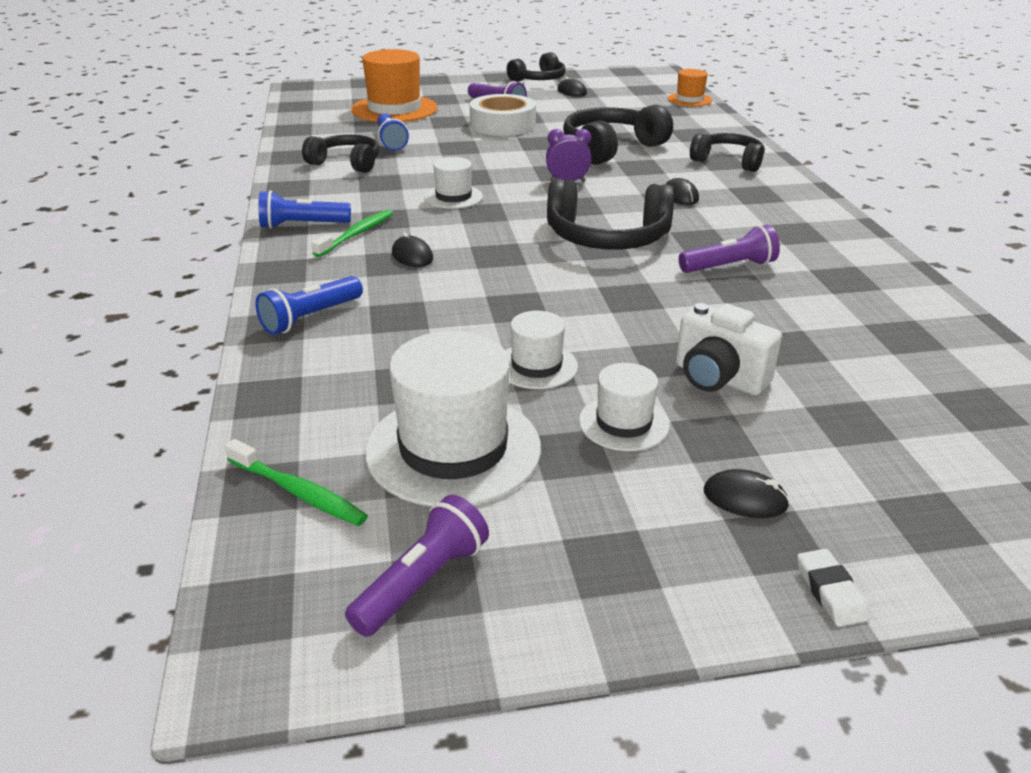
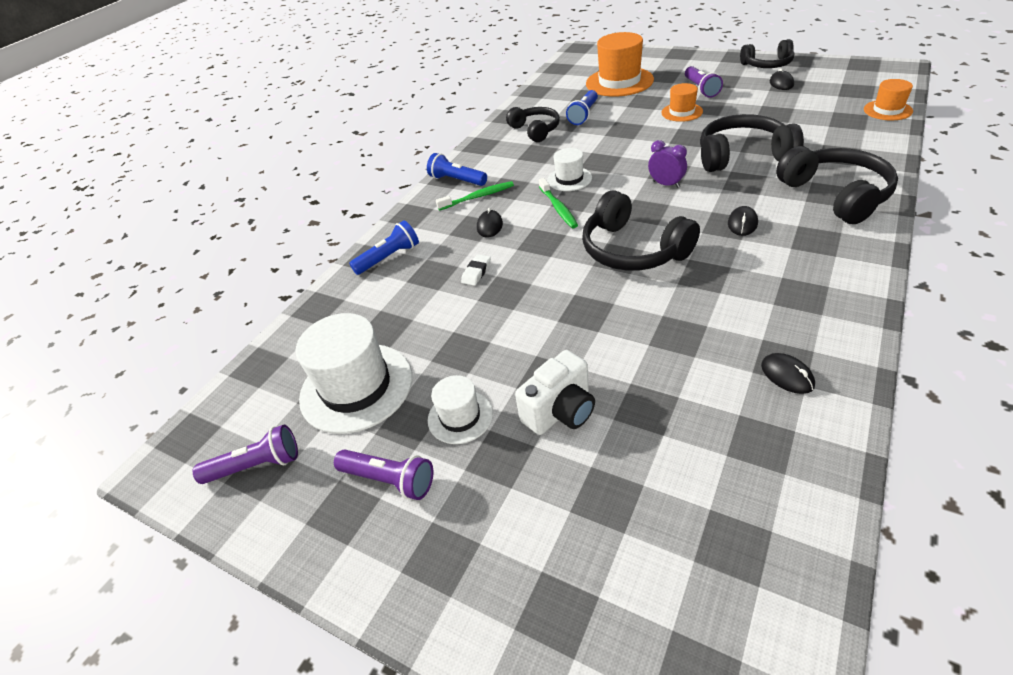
camera: 45 degrees right, 10 degrees up
(298, 492) = (268, 378): green toothbrush -> green toothbrush (558, 208)
(310, 318) = (389, 258): blue flashlight -> blue flashlight turned 150 degrees clockwise
(502, 124) = (681, 112): white tape -> orange hat
(536, 366) = (462, 346): white hat -> none
(718, 378) = (560, 411): white camera -> white camera turned 120 degrees counterclockwise
(728, 161) = (835, 195): black headphones -> black headphones, size x1.51
(729, 267) = (694, 311): purple flashlight -> purple flashlight (389, 480)
(745, 498) = (461, 515): black mouse -> black mouse (787, 375)
(830, 592) = (425, 615): white eraser -> white eraser (476, 272)

